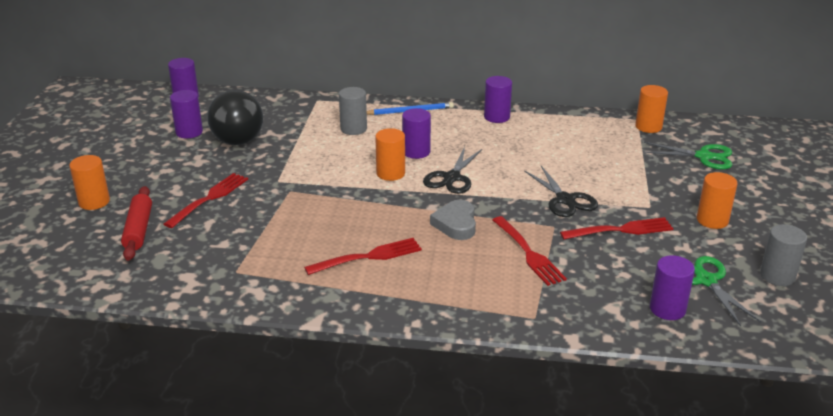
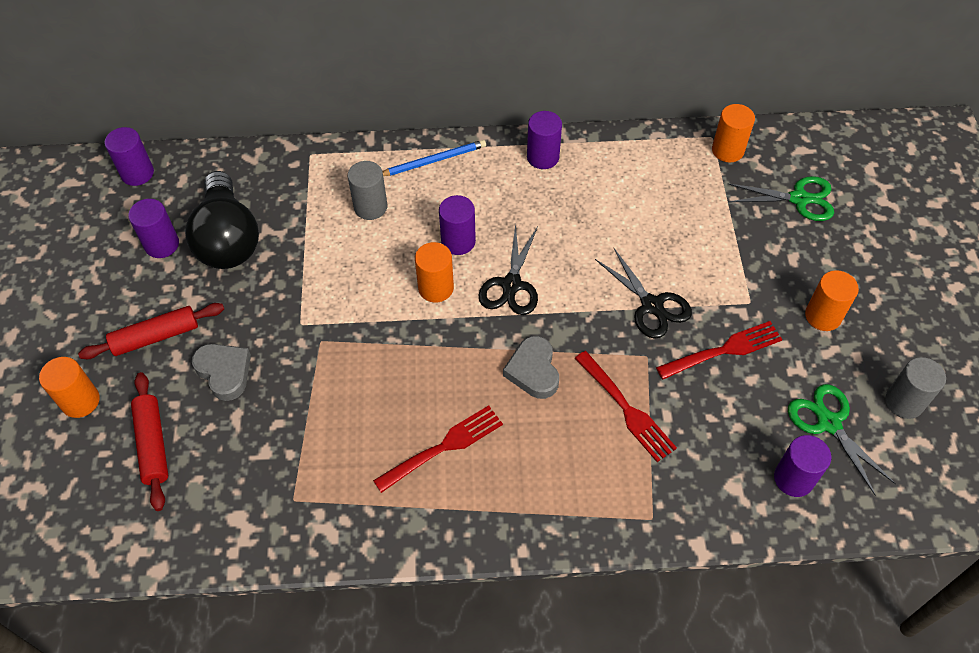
camera: 10 degrees left, 25 degrees up
(165, 176) = (156, 337): none -> red rolling pin
(209, 199) = (224, 372): red fork -> grey heart

